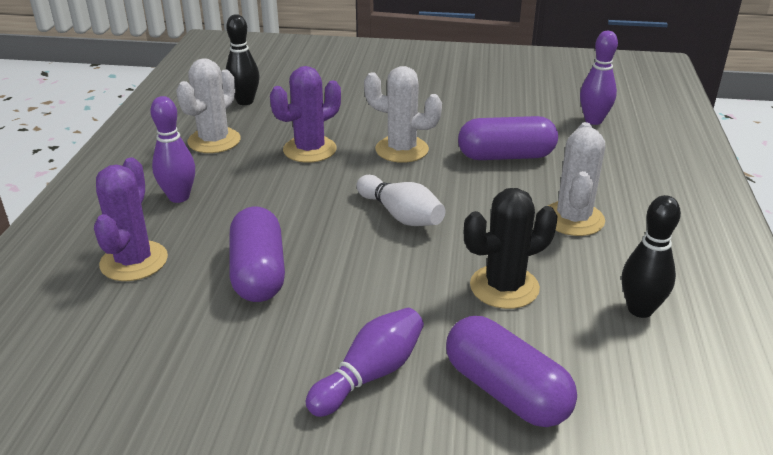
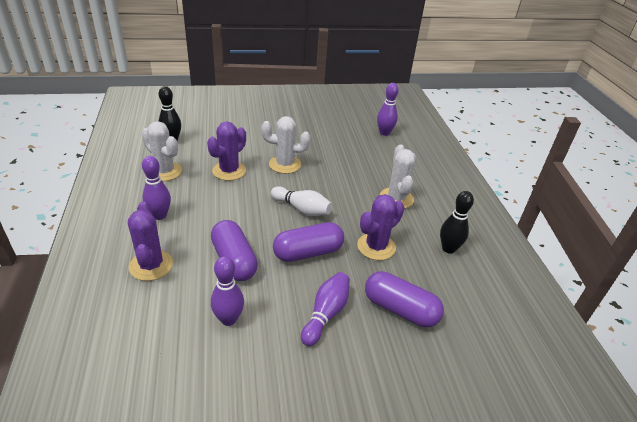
camera: 20 degrees left, 5 degrees up
(210, 354) = (228, 319): none -> purple bowling pin
(214, 141) = (164, 171): white cactus -> white cactus turned 60 degrees counterclockwise
(504, 287) = (376, 247): black cactus -> purple cactus
(506, 156) = (346, 162): purple capsule -> purple capsule (308, 252)

